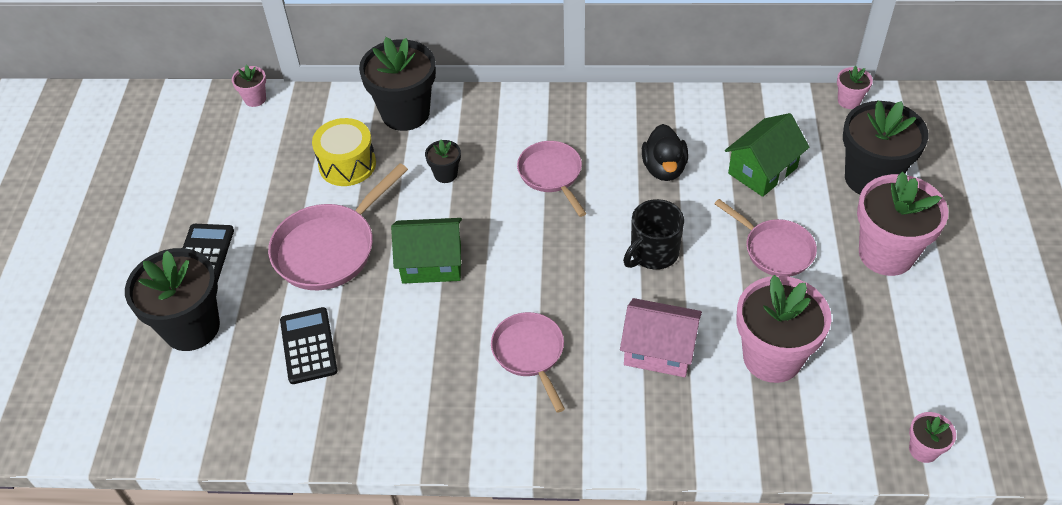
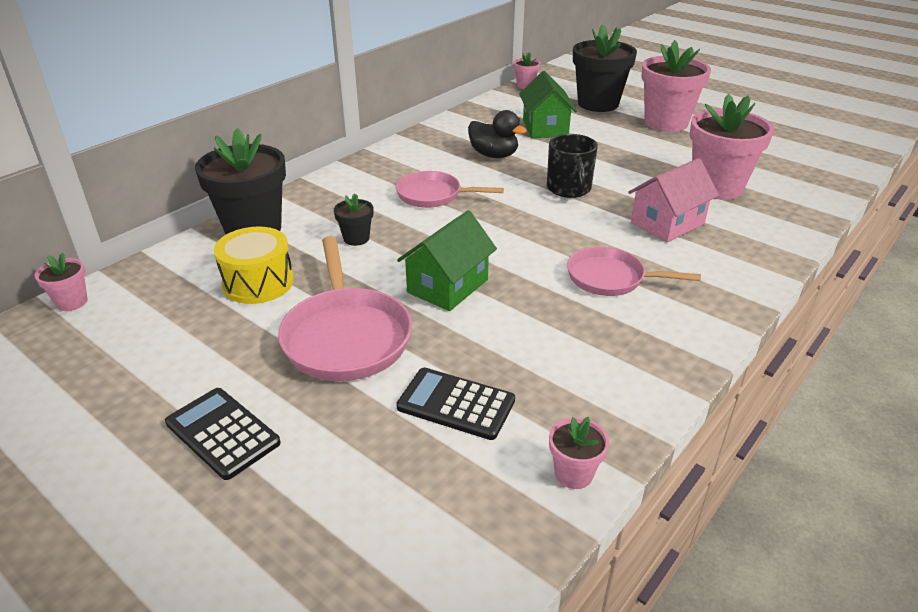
camera: 55 degrees left, 15 degrees down
(191, 327) = (314, 491): black flower pot -> none
(775, 249) = (620, 150): pink pan -> none
(923, 450) = (840, 173): pink flower pot -> pink flower pot (573, 474)

